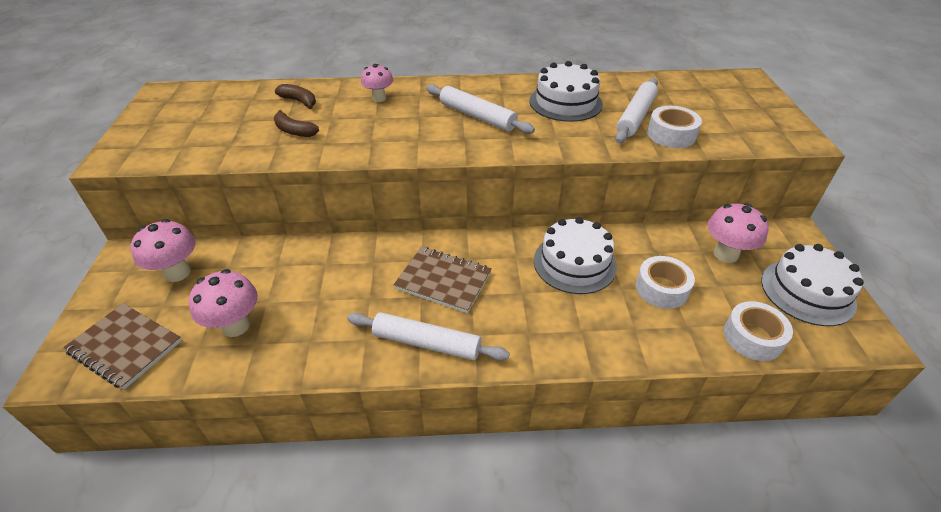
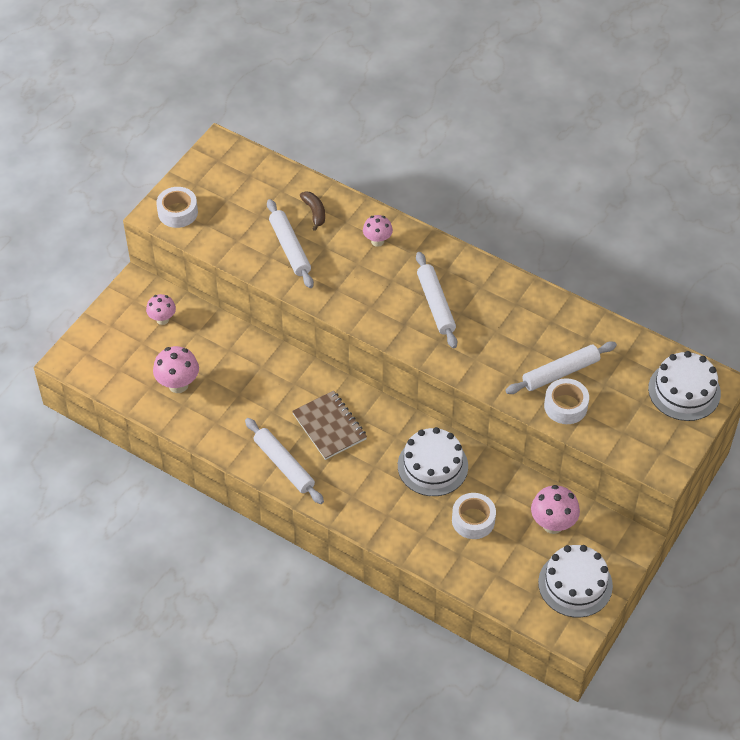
camera: 35 degrees right, 10 degrees up
(125, 347) = (109, 363): brown notebook -> none
(177, 273) = (162, 319): pink mushroom -> pink mushroom, size x0.66
(294, 131) = (290, 248): brown banana -> white rolling pin
(565, 102) = (521, 326): white cake -> white cake (684, 391)
(753, 337) = (494, 586): white tape -> white tape (178, 212)

